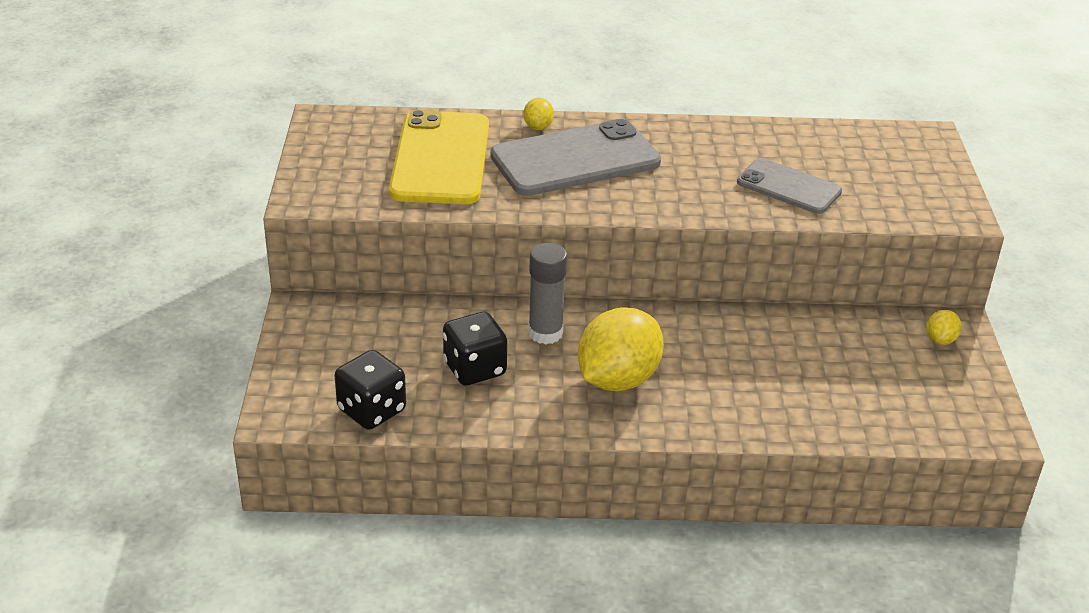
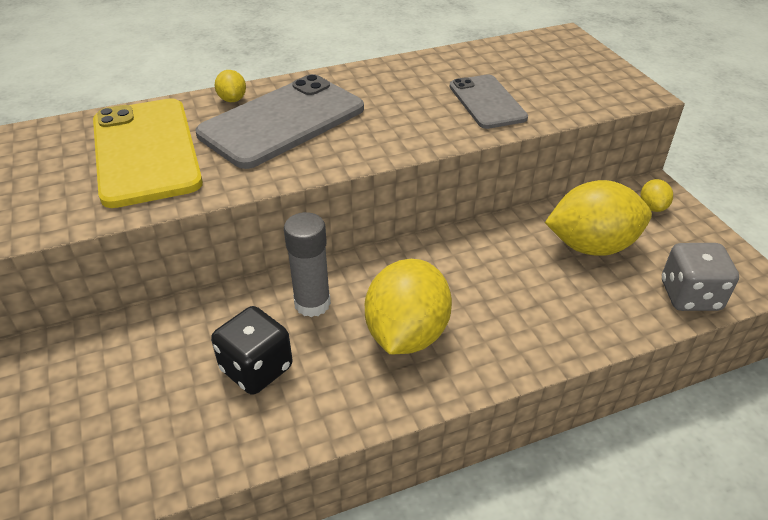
camera: 20 degrees left, 5 degrees up
(372, 410) = (157, 463): black dice -> none
(788, 187) = (487, 102): grey phone -> grey phone turned 60 degrees clockwise
(846, 357) = (591, 246): none -> yellow lemon
(914, 425) = (690, 296): none -> grey dice

